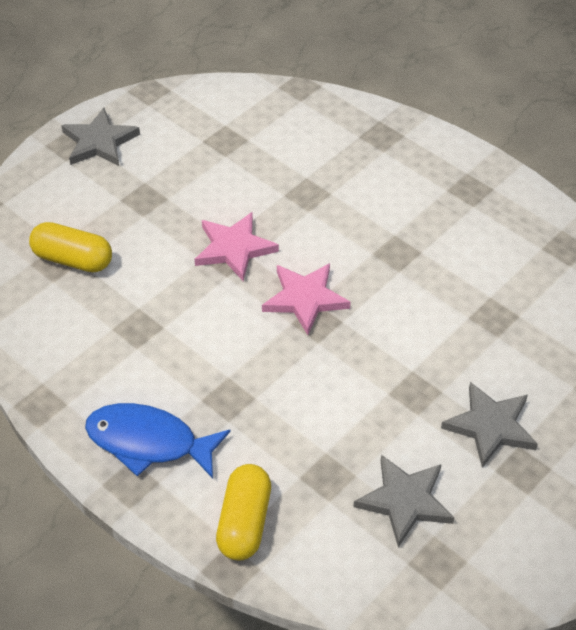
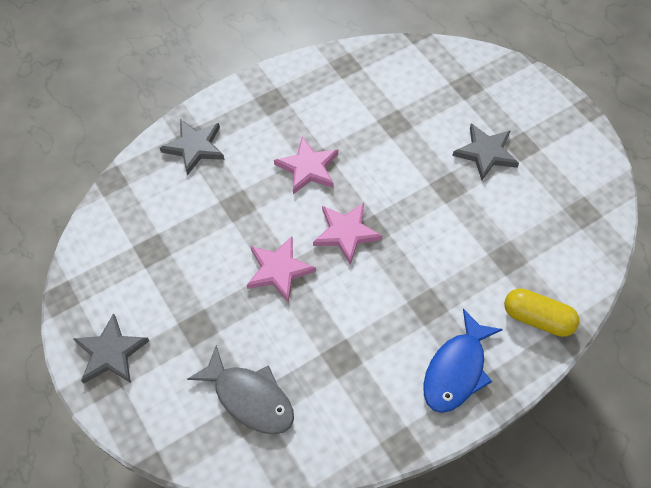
camera: 75 degrees left, 10 degrees up
(73, 259) = (250, 398): yellow capsule -> grey fish
(385, 244) = (308, 168): none -> pink star
(405, 501) = (535, 217): grey star -> grey star (194, 147)

